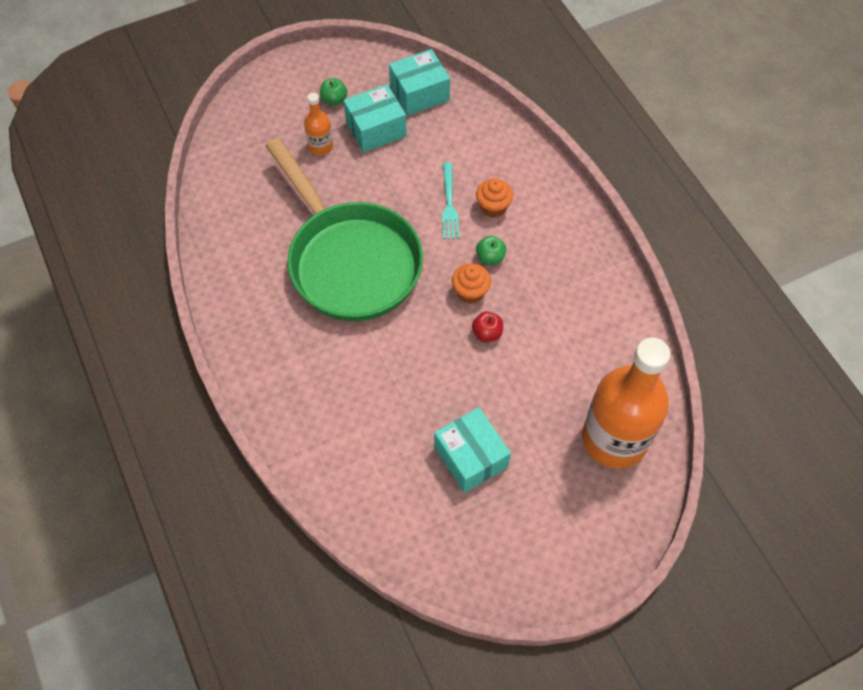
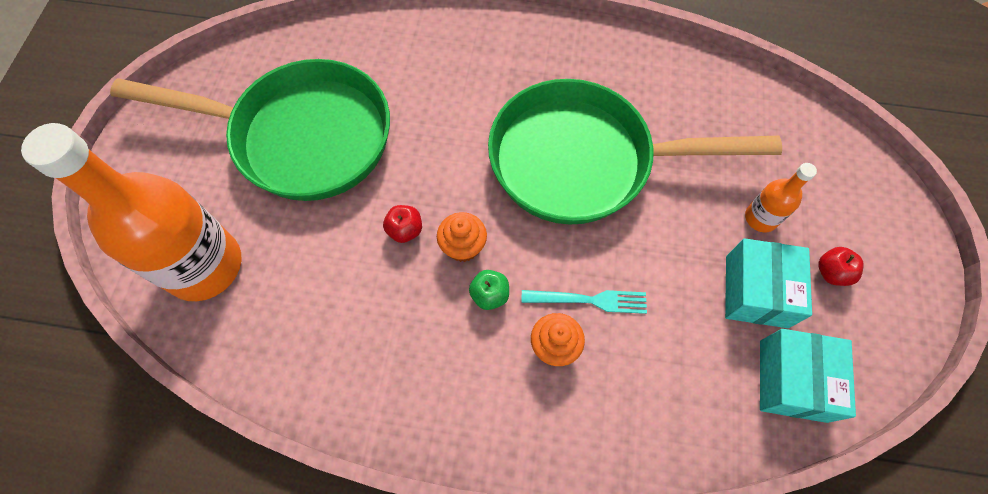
camera: 125 degrees right, 5 degrees up
(334, 100) = (831, 272): green apple -> red apple
(449, 204) = (590, 300): turquoise fork -> turquoise fork turned 150 degrees clockwise
(471, 457) = (301, 137): turquoise box -> green pan

